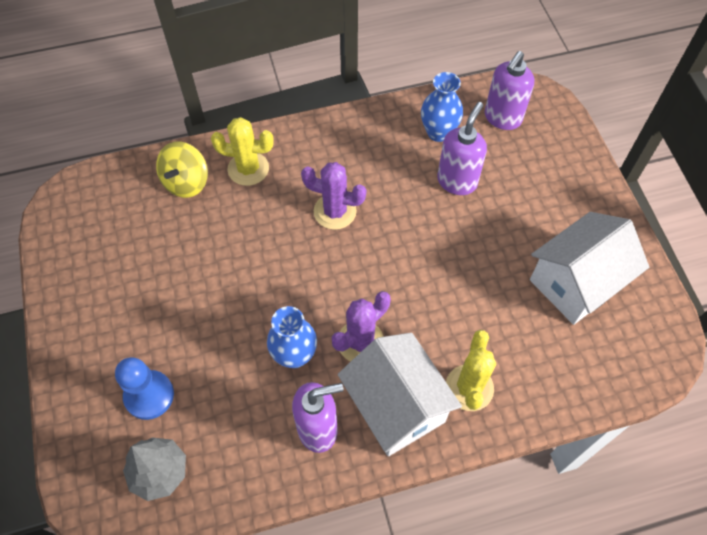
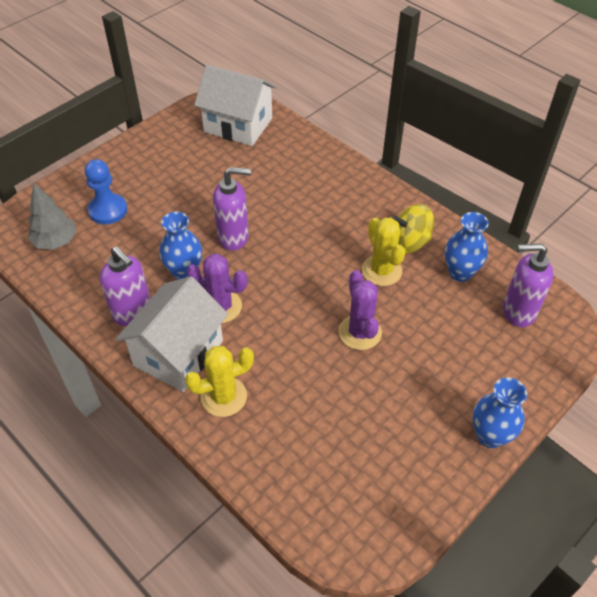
camera: 60 degrees right, 10 degrees down
(186, 182) = (286, 149): yellow spinning top -> yellow spinning top (409, 242)
(248, 169) = (324, 175): yellow cactus -> yellow cactus (381, 271)
(335, 211) = (326, 240): purple cactus -> purple cactus (360, 332)
(457, 181) = (420, 306): purple soap dispenser -> purple soap dispenser (234, 237)
(576, 283) = (383, 439): white house -> white house (238, 125)
(608, 207) = (490, 436): none -> blue vase

